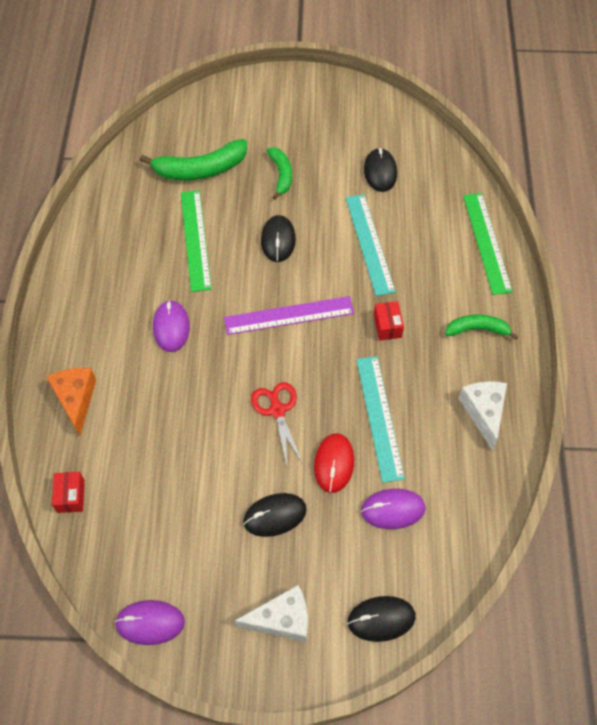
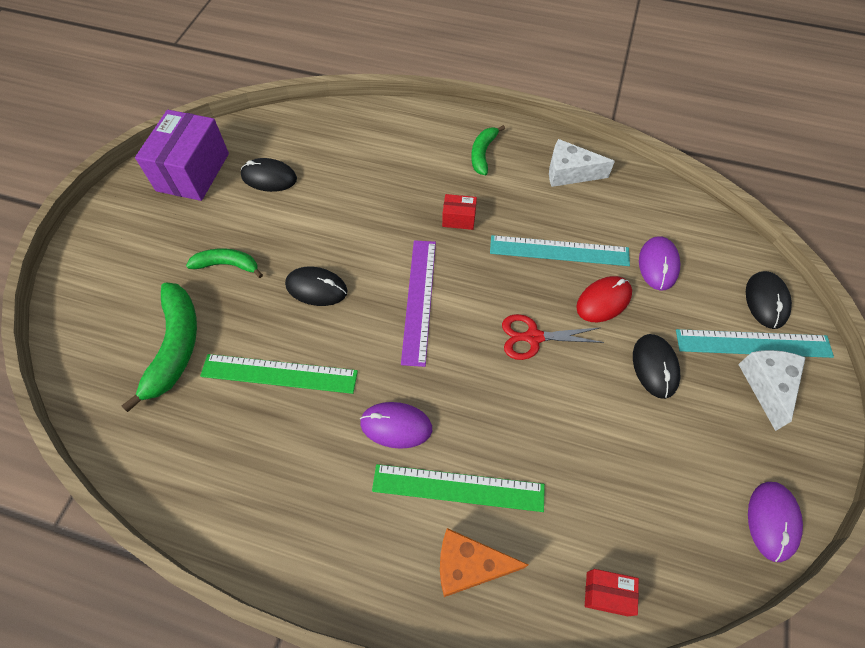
camera: 75 degrees left, 0 degrees up
(334, 463) = (603, 300): red mouse -> red mouse turned 60 degrees counterclockwise
(366, 119) = (193, 172): none -> purple box
(369, 244) = (355, 209): turquoise ruler -> turquoise ruler (753, 344)
(486, 242) = (390, 122): green ruler -> green ruler (458, 488)

